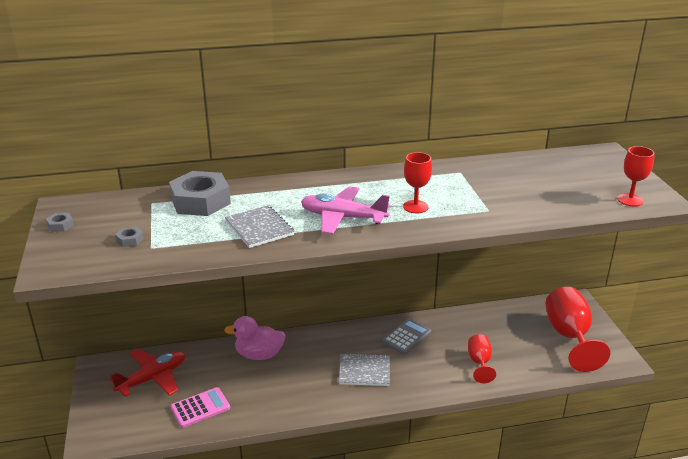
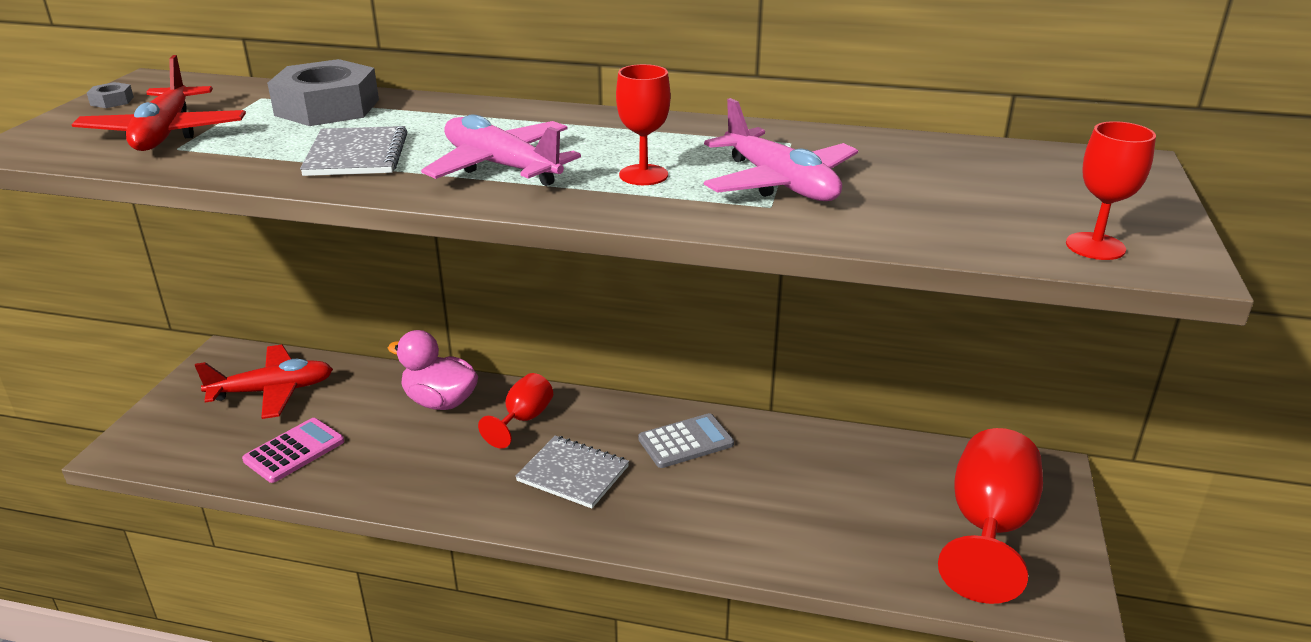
camera: 25 degrees right, 0 degrees up
(130, 240) = (165, 134): grey nut -> red plane
(200, 408) = (294, 451): pink calculator -> pink calculator turned 45 degrees counterclockwise
(479, 363) = (778, 520): red goblet -> red goblet (523, 419)
(480, 197) = (780, 183): none -> pink plane

